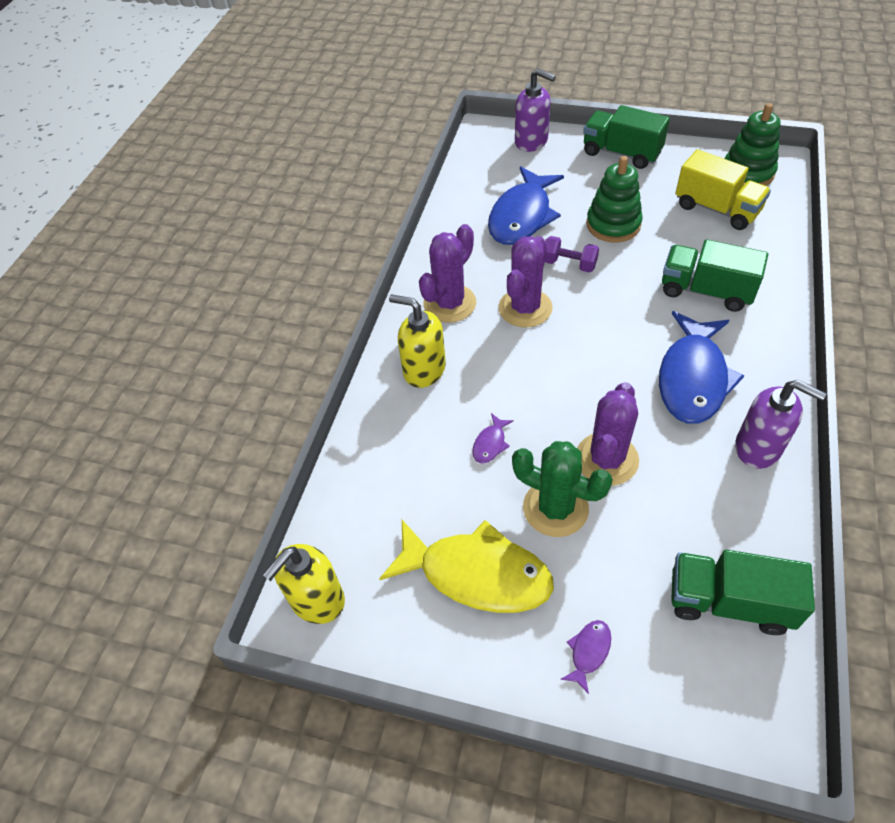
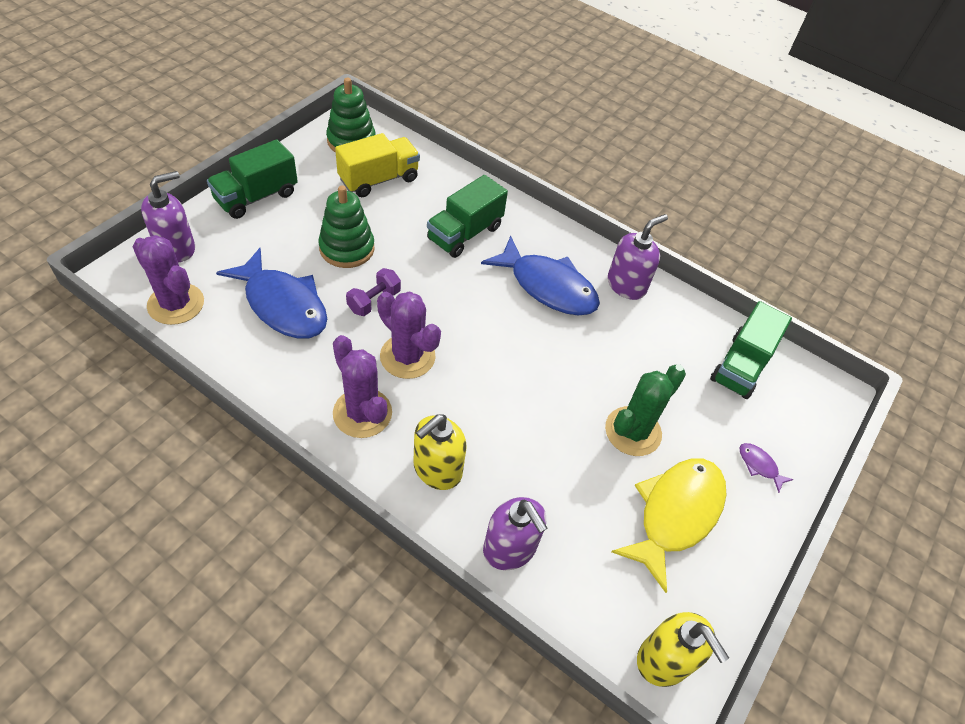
camera: 80 degrees left, 0 degrees up
(374, 445) = (510, 548): none -> purple soap dispenser
(490, 444) = (550, 450): purple fish -> none
(606, 459) = (600, 376): purple cactus -> purple cactus (176, 304)

